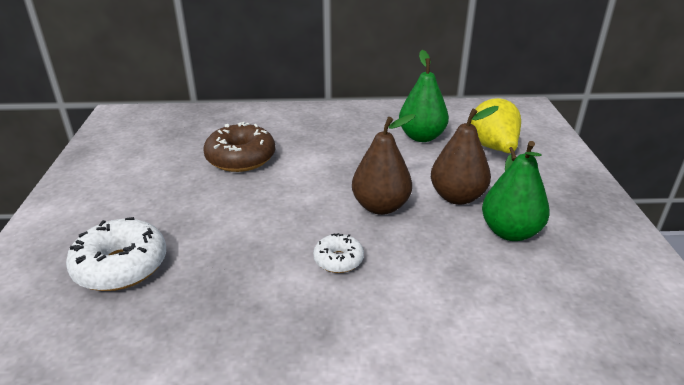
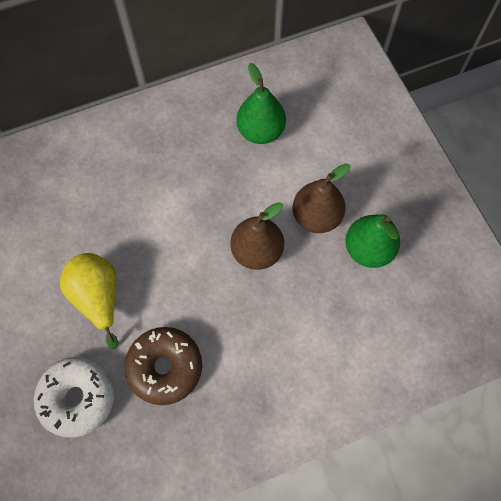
camera: 20 degrees left, 35 degrees up
(241, 158) = (103, 222): brown donut -> brown donut (165, 367)
(338, 260) = (246, 329): white donut -> none
(494, 150) = (332, 133): yellow pear -> yellow pear (98, 297)

